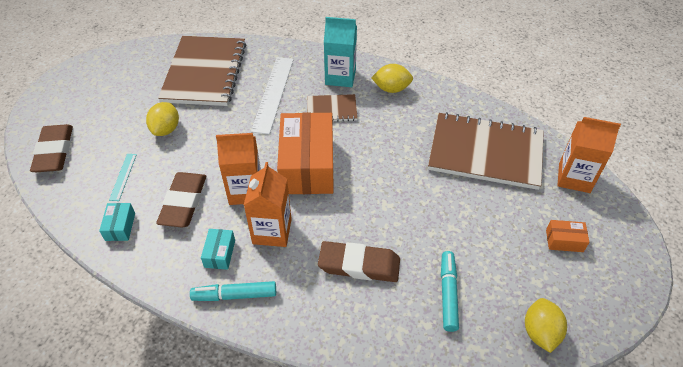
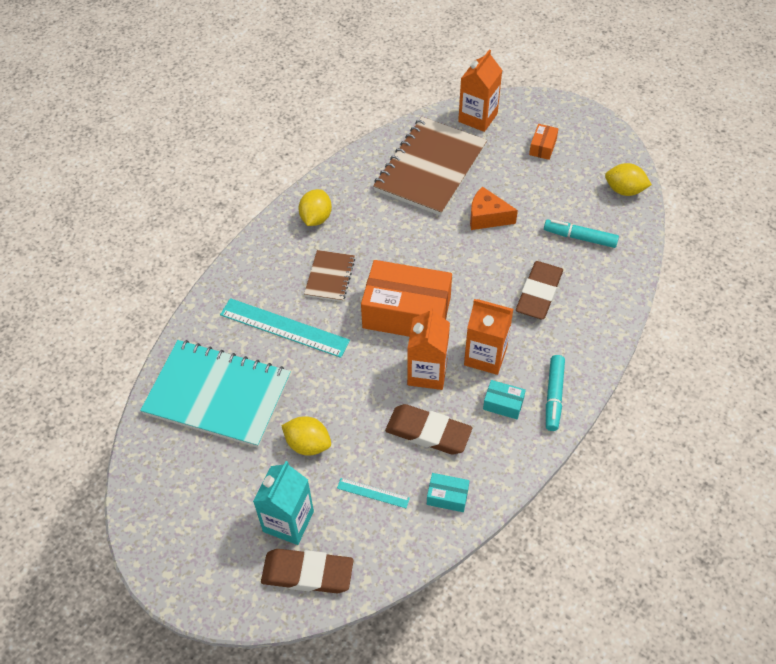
camera: 75 degrees left, 5 degrees up
(204, 72) = (217, 395): brown notebook -> turquoise notebook
(273, 94) = (284, 328): white ruler -> turquoise ruler
(340, 77) = (279, 259): turquoise carton -> turquoise carton (288, 521)
(442, 206) = (487, 217): none -> orange cheese

